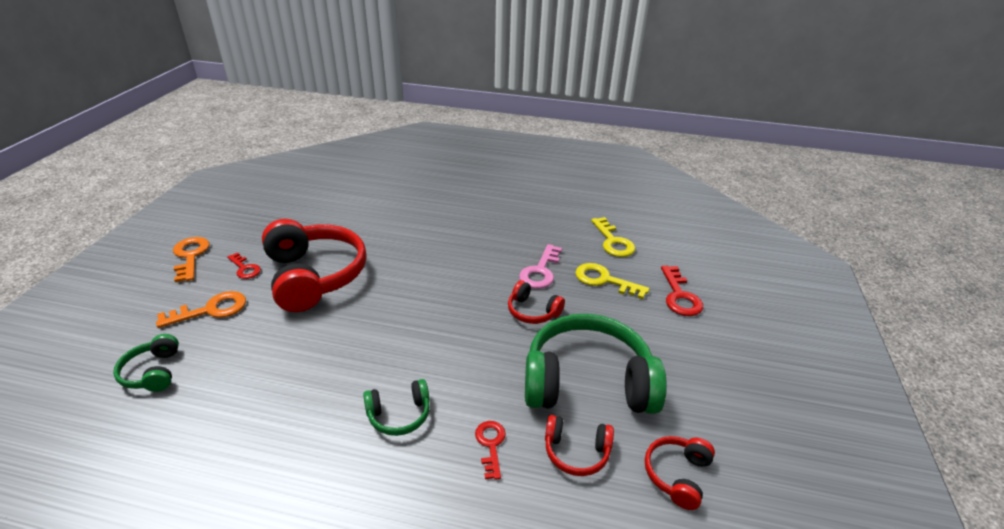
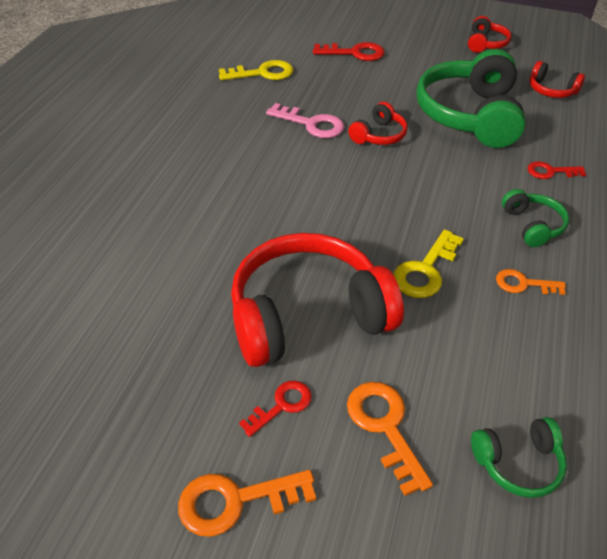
camera: 85 degrees left, 10 degrees up
(321, 397) = (524, 284): none -> orange key
(576, 452) = (544, 130): red headphones -> red headphones (485, 44)
(605, 280) = (330, 87): yellow key -> yellow key (425, 270)

